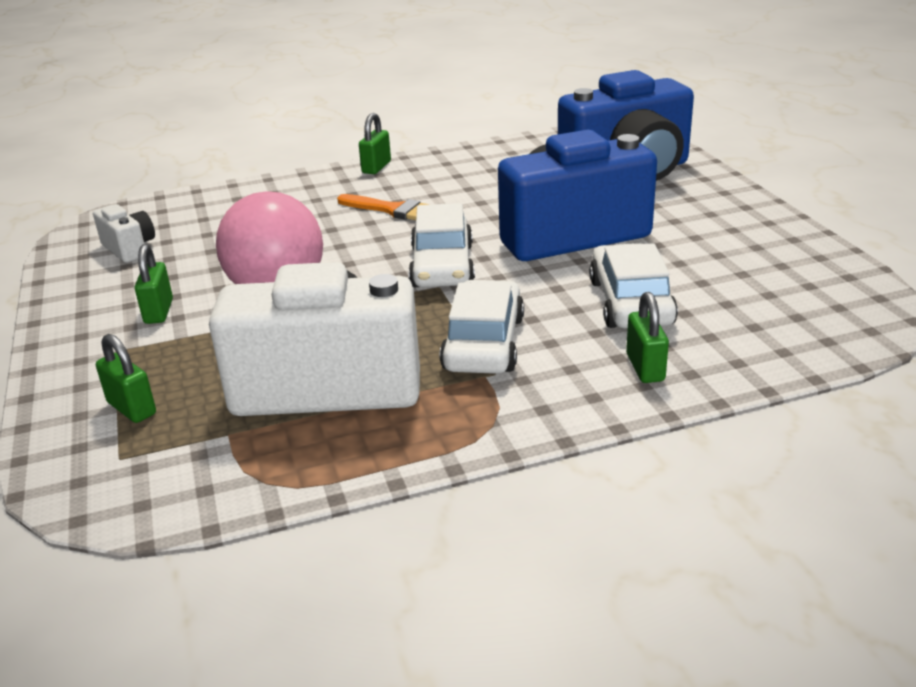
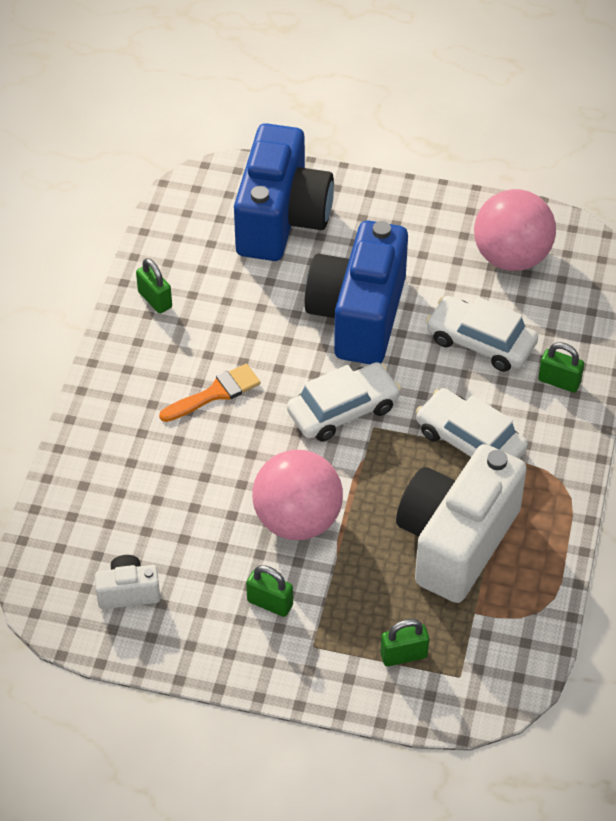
camera: 60 degrees left, 20 degrees up
(376, 167) = (110, 364): green padlock -> green padlock (155, 300)
(442, 266) = (343, 410): white car -> white car turned 60 degrees counterclockwise
(773, 279) = (511, 257): none -> pink ball

